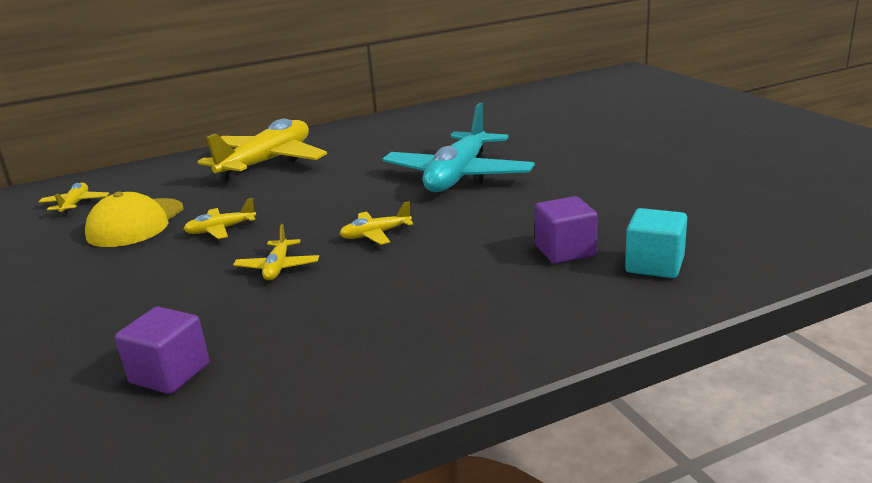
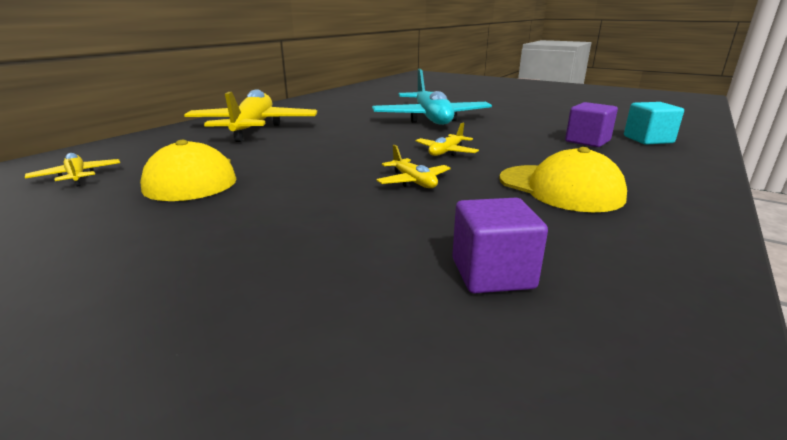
camera: 35 degrees left, 0 degrees up
(221, 230) = (301, 169): yellow plane -> none
(385, 310) = (560, 188): none -> yellow cap

